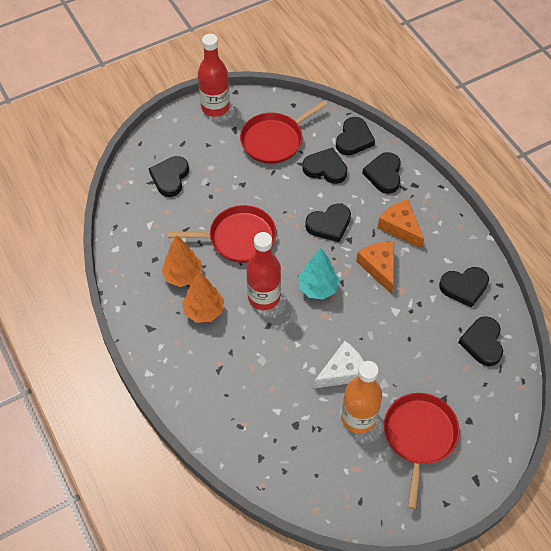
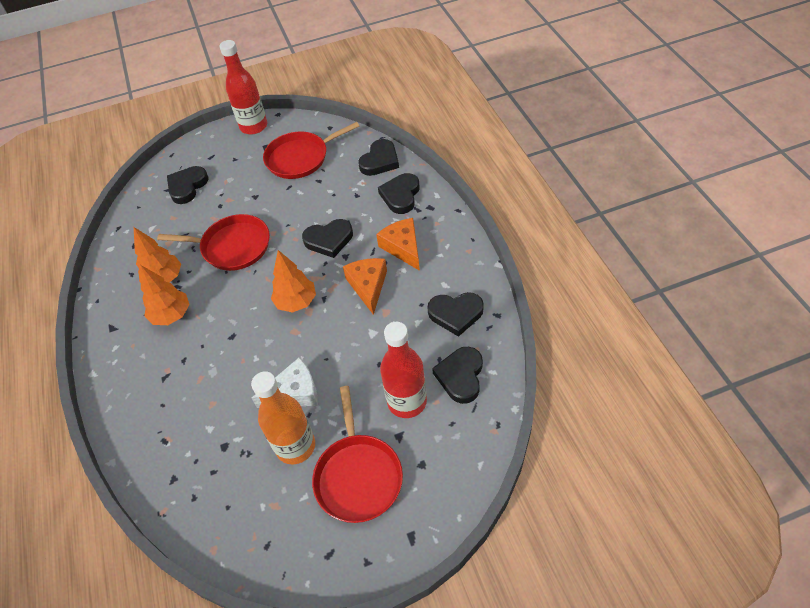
camera: 15 degrees right, 5 degrees down
(264, 297) = (237, 307): red bottle -> red bottle (407, 401)
(318, 288) = (296, 302): turquoise tree -> orange tree
(325, 168) = (342, 186): black heart -> none
(419, 436) = (358, 476): red pan -> red pan turned 150 degrees clockwise

